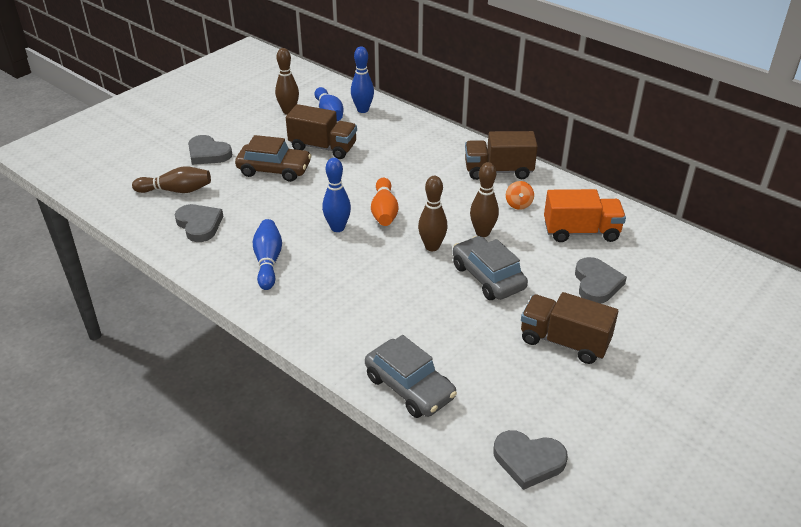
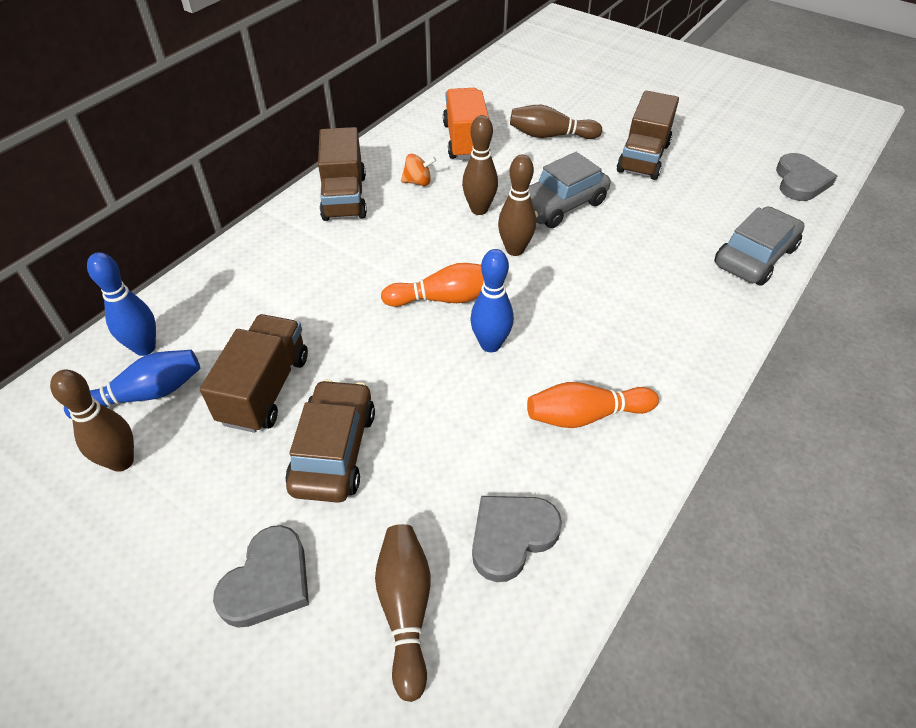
camera: 95 degrees left, 10 degrees up
(268, 261) = (585, 415): blue bowling pin -> orange bowling pin
(596, 283) = (550, 135): grey heart -> brown bowling pin

